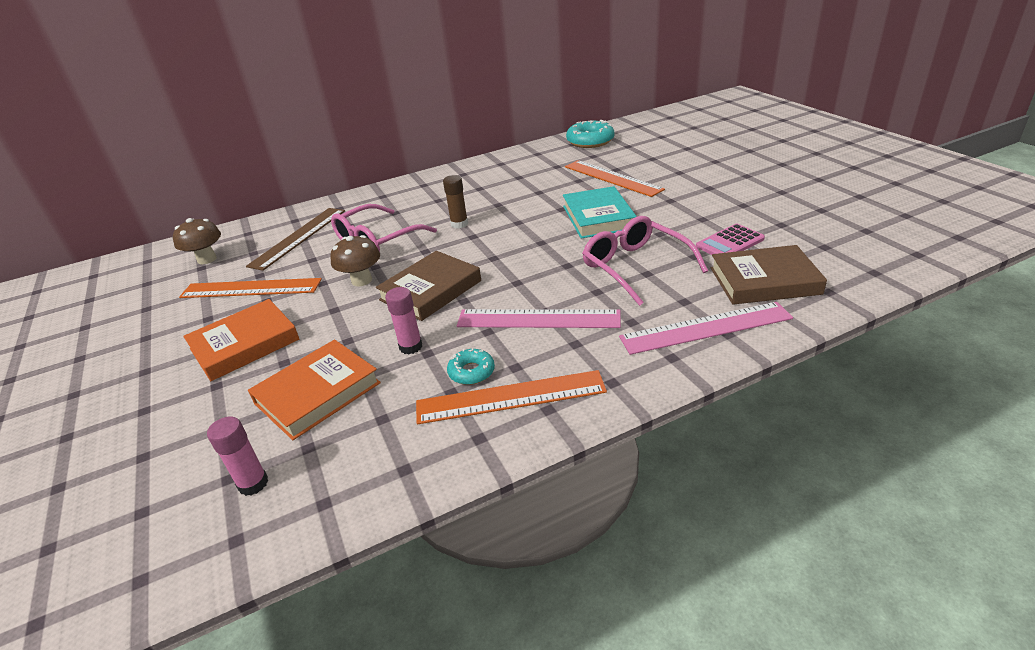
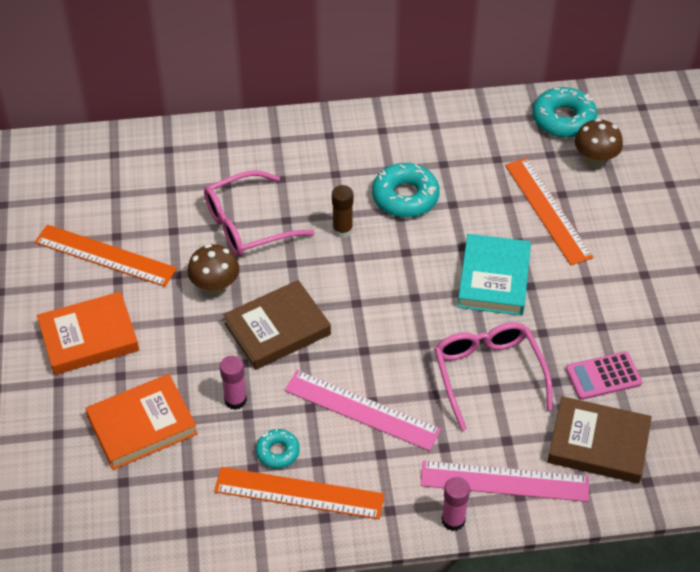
camera: 15 degrees right, 15 degrees up
(207, 259) = (66, 186): brown mushroom -> brown mushroom (595, 160)
(253, 483) = (76, 501): pink glue stick -> pink glue stick (453, 520)
(299, 237) = (167, 185): brown ruler -> none
(500, 197) = (405, 197): none -> turquoise donut

